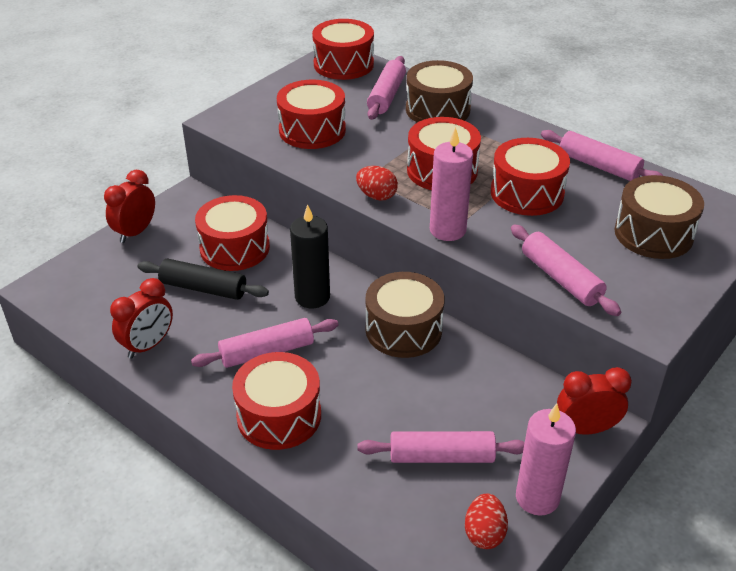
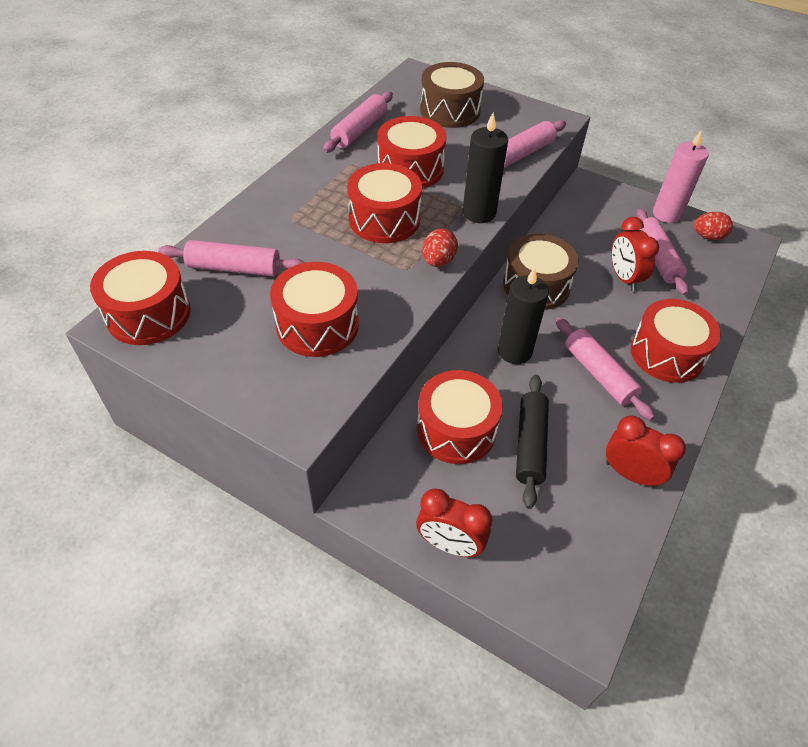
camera: 100 degrees left, 10 degrees up
(438, 109) = (265, 226): brown drum -> none
(447, 230) = (479, 213): pink candle -> black candle
(586, 429) = (598, 192): red clock -> red clock (624, 278)

